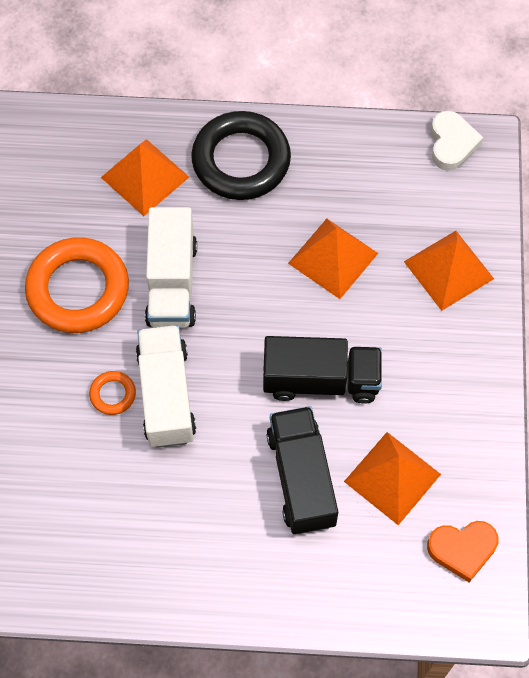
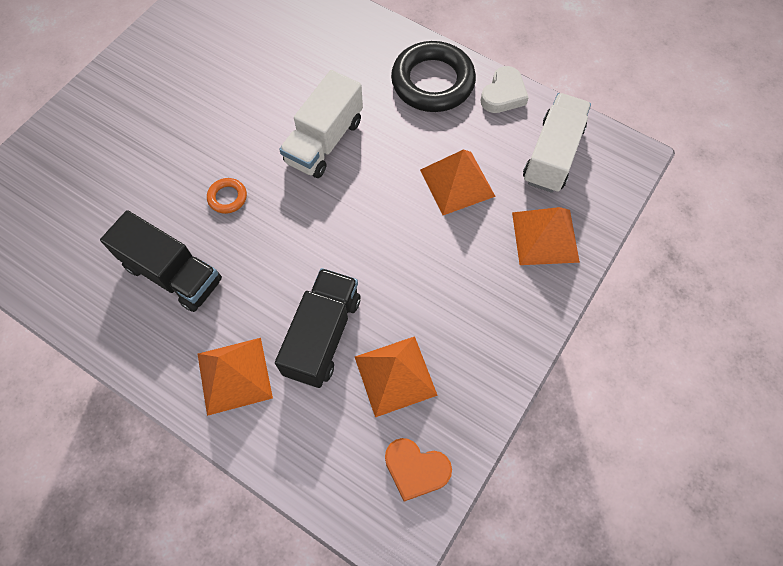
camera: 30 degrees right, 0 degrees up
(78, 289) = (255, 113): orange ring -> none
(145, 177) = (355, 61): orange pyramid -> orange pyramid (234, 375)
(166, 395) = (265, 218): white truck -> white truck (552, 155)
(321, 380) = (388, 268): black truck -> black truck (173, 273)
(452, 144) = (606, 144): white heart -> white heart (503, 94)

